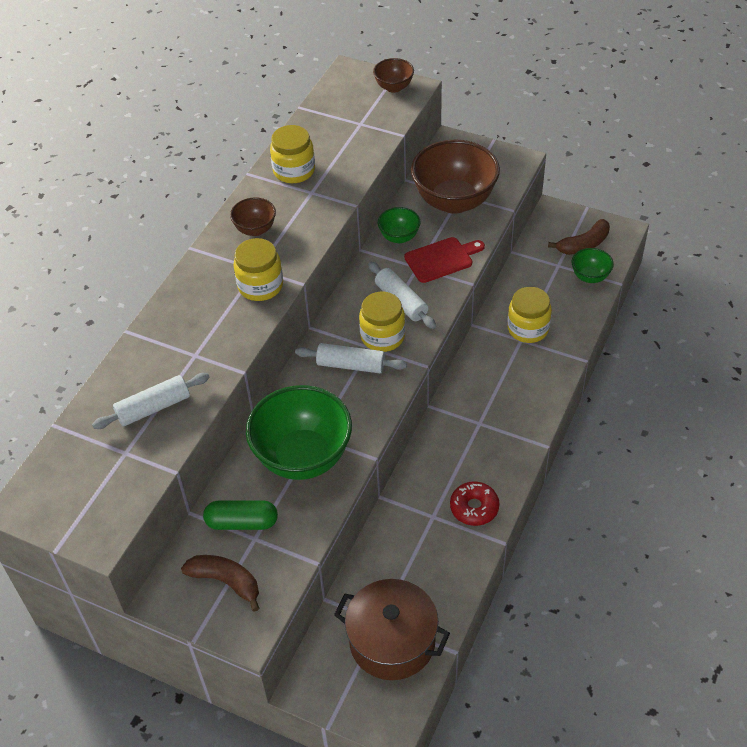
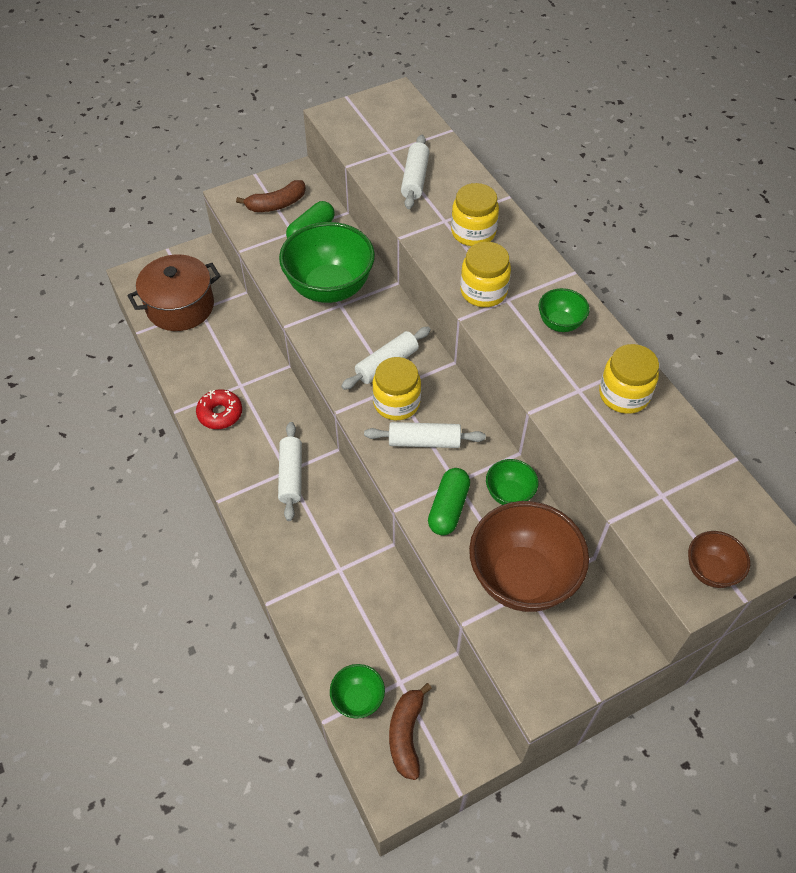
camera: 125 degrees right, 5 degrees up
(255, 229) = (560, 323): brown bowl -> green bowl
(441, 259) = (448, 508): red cutting board -> green capsule
(480, 417) = (291, 475): none -> white rolling pin
(528, 329) = (346, 585): yellow jar -> yellow jar (473, 232)

